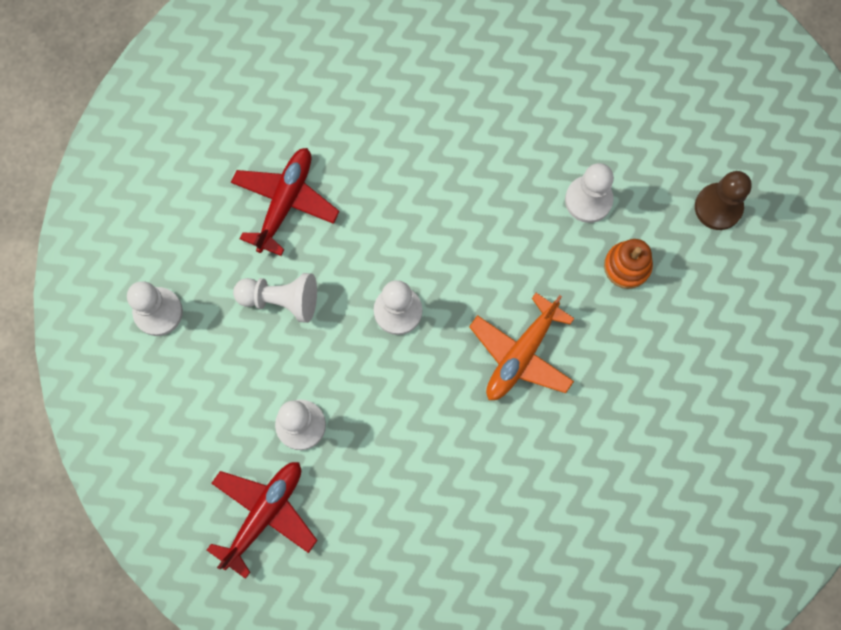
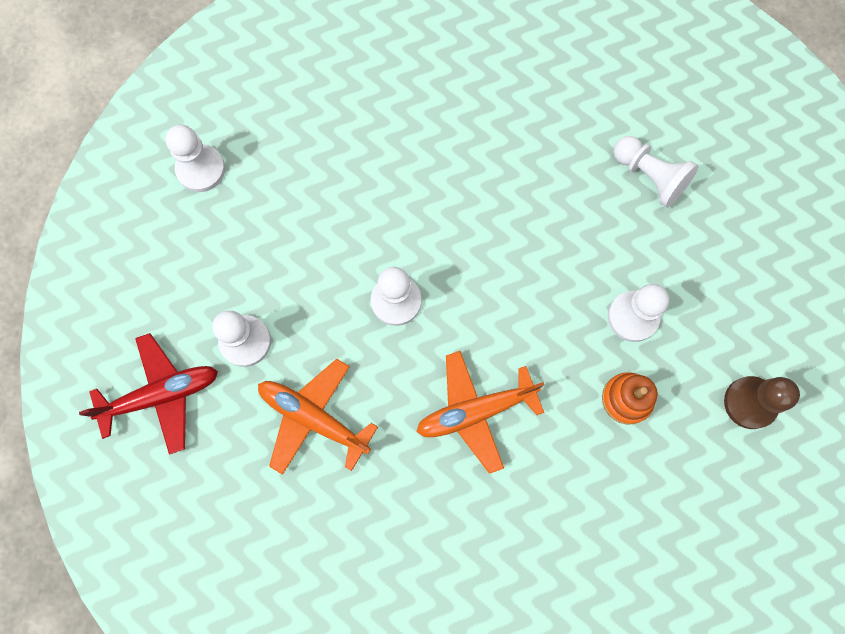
camera: 35 degrees right, 0 degrees up
(281, 300) = (306, 226): white pawn -> white pawn (649, 176)
(285, 202) = (368, 147): red plane -> none
(399, 446) = (313, 418): none -> orange plane

